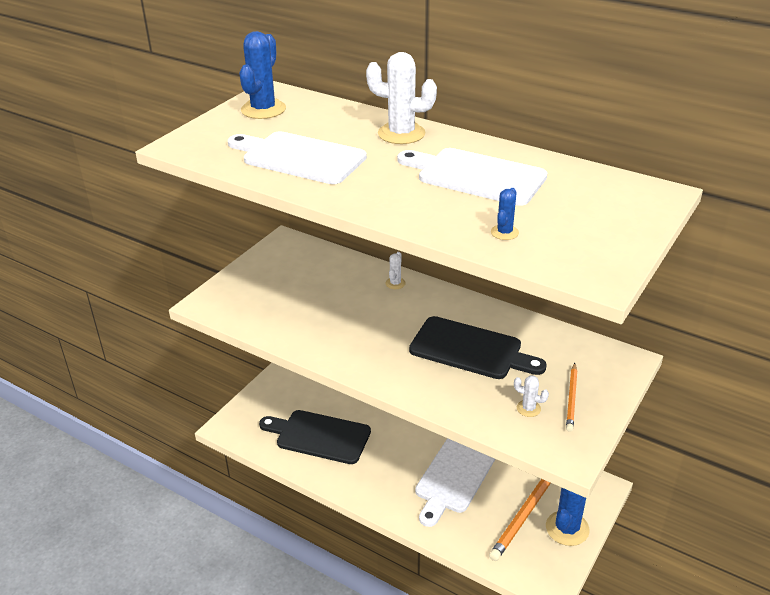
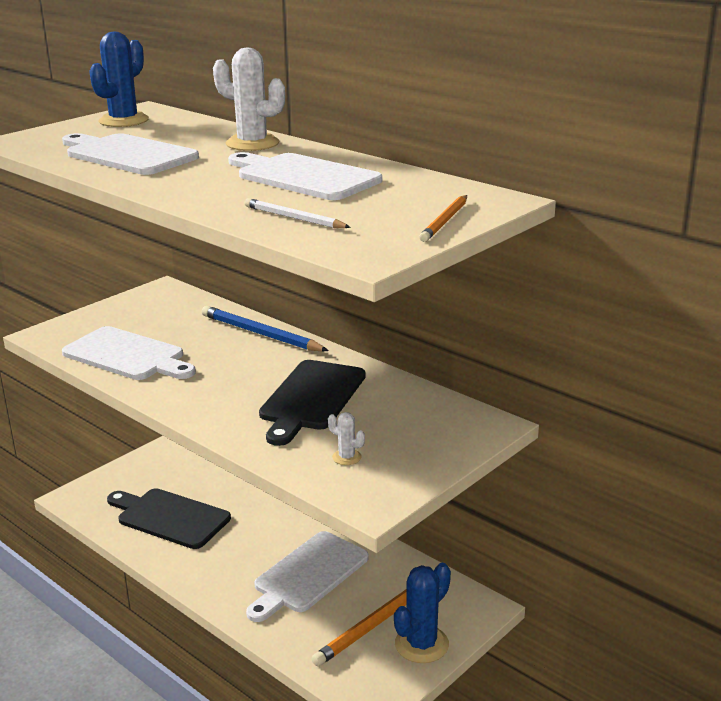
camera: 10 degrees right, 10 degrees down
(291, 319) = (127, 355): none -> white cutting board
(395, 283) = (261, 334): white cactus -> blue pencil
(470, 349) = (311, 398): black cutting board -> black cutting board turned 75 degrees clockwise
(504, 232) = (294, 218): blue cactus -> white pencil
(571, 398) = (403, 453): orange pencil -> orange pencil (445, 221)

